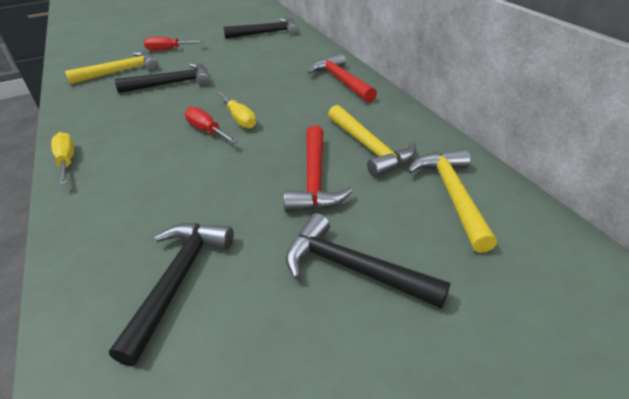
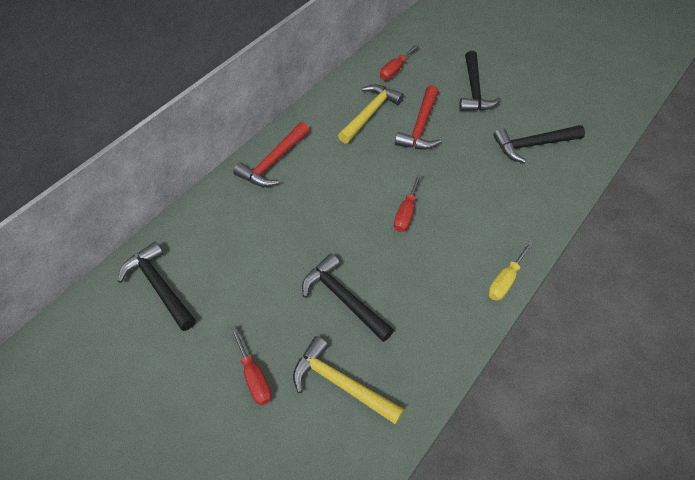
camera: 120 degrees left, 15 degrees up
(239, 119) = (376, 201): yellow screwdriver -> none
(315, 179) = (420, 127): red hammer -> red hammer turned 135 degrees clockwise
(452, 195) = (395, 70): yellow hammer -> red screwdriver

